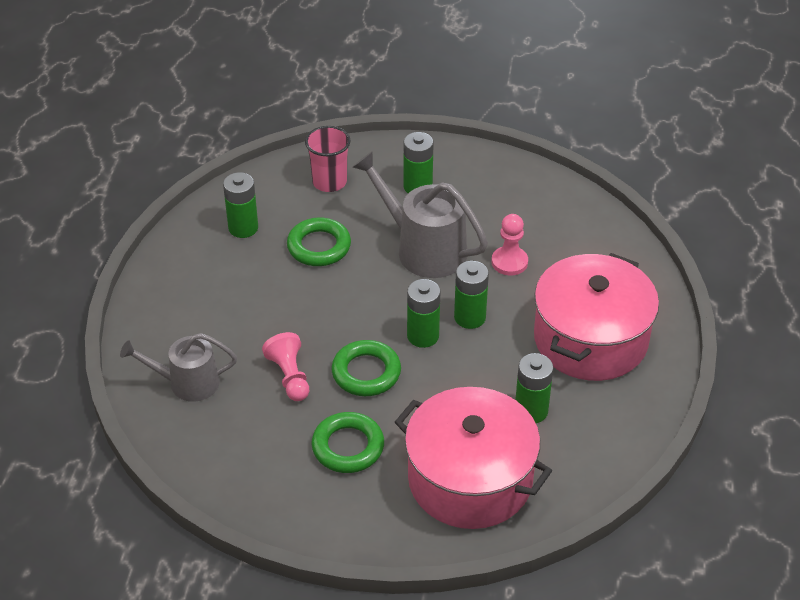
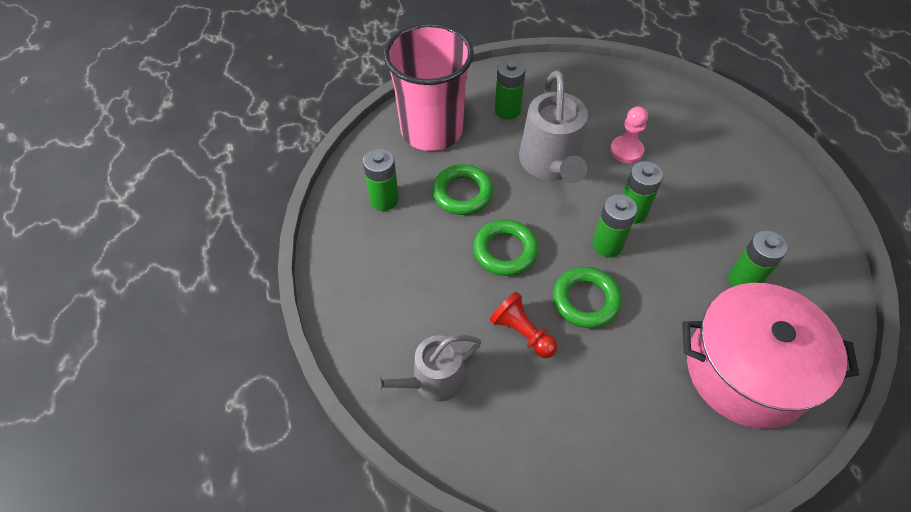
camera: 25 degrees left, 10 degrees up
(289, 376) = (522, 333): pink pawn -> red pawn
(329, 182) = (431, 130): pink cup -> pink cup, size x1.92
(348, 447) = (623, 384): green ring -> green ring (505, 251)
(424, 249) = (551, 163): grey watering can -> grey watering can turned 105 degrees counterclockwise
(590, 339) = (737, 195): pink pot -> none

